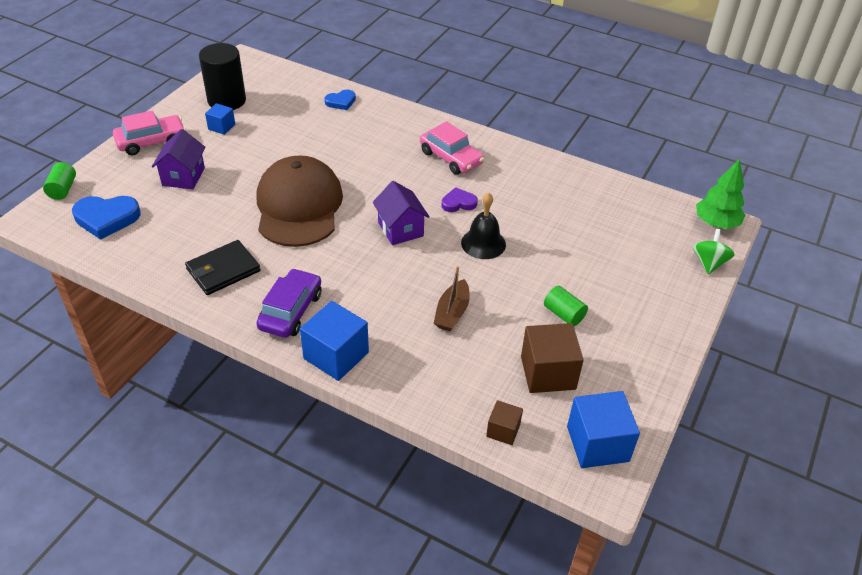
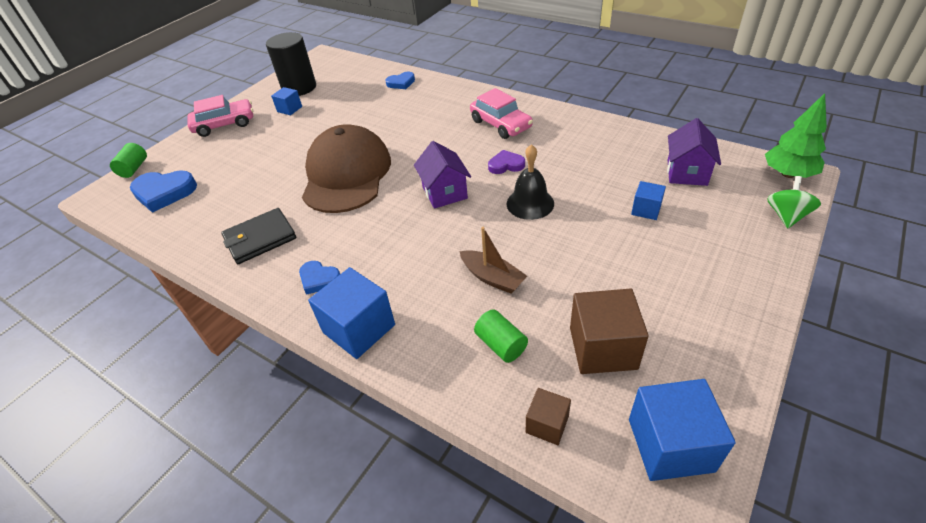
camera: 10 degrees right, 0 degrees up
(183, 176) = (245, 153): purple house -> purple house (687, 172)
(291, 311) = (319, 279): purple car -> blue heart
(452, 312) = (492, 278): brown boat -> brown boat turned 75 degrees counterclockwise
(563, 314) = (620, 277): green cylinder -> green cylinder (501, 344)
(589, 253) = (646, 210): none -> blue cube

